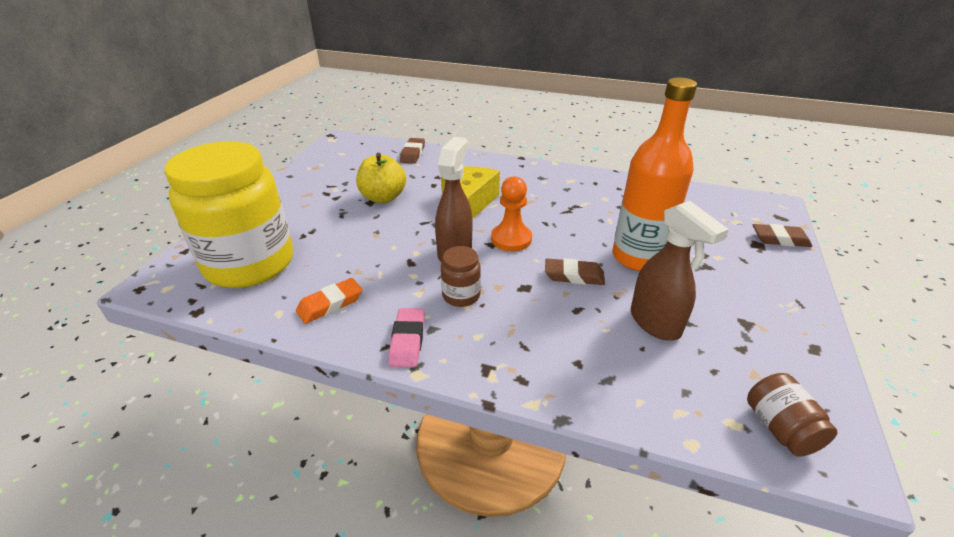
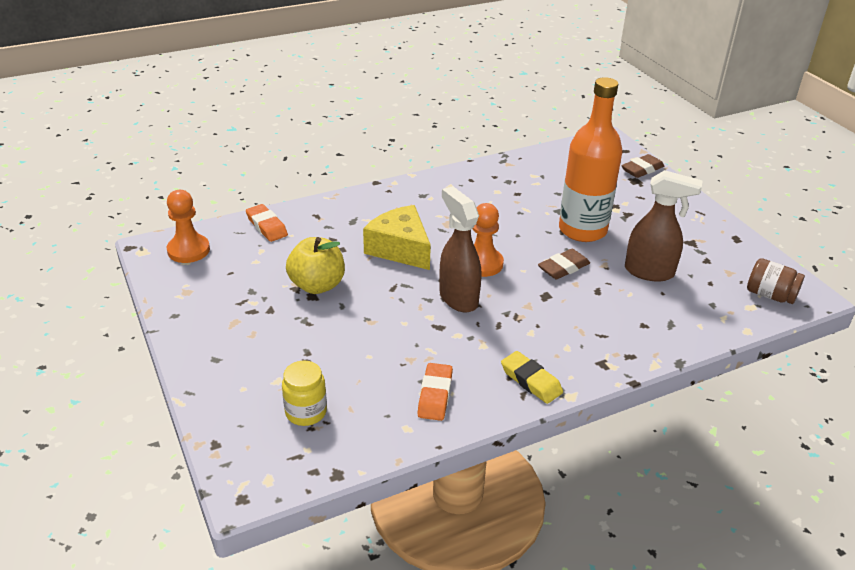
camera: 45 degrees left, 0 degrees up
(250, 263) = (306, 412): yellow jar -> yellow jar, size x0.40
(353, 148) = (188, 250): none -> orange pawn
(407, 341) = (531, 381): pink eraser -> yellow eraser
(412, 154) = (267, 226): brown eraser -> orange eraser
(461, 295) = (515, 328): brown jar -> none

